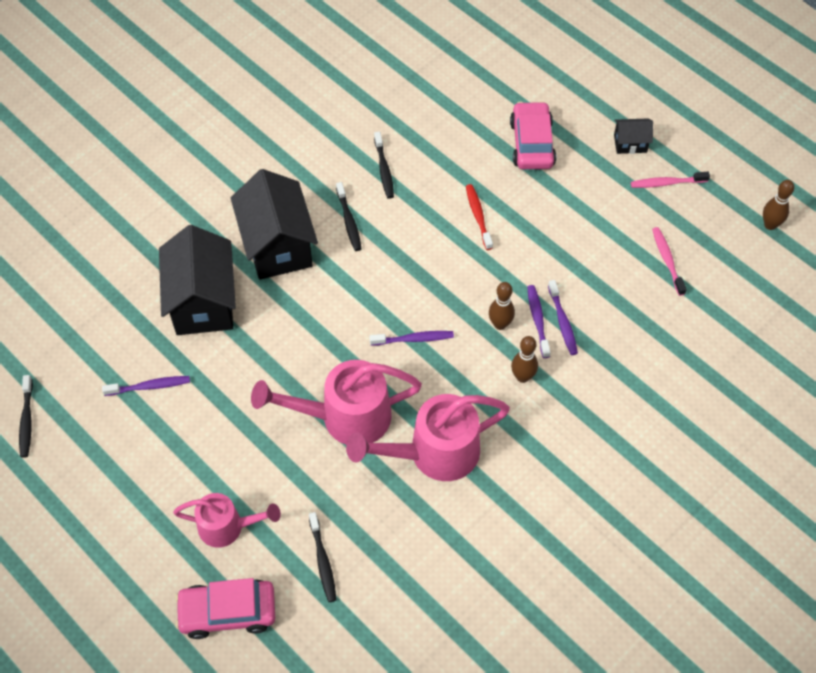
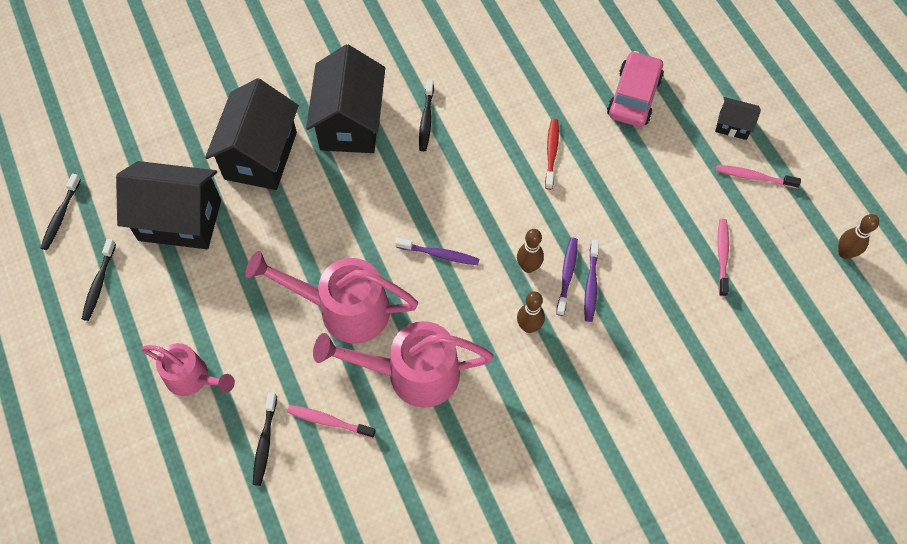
camera: 20 degrees right, 5 degrees up
(150, 386) = (180, 220): purple toothbrush -> black house
(228, 612) = (159, 460): pink car -> none
(375, 521) = (329, 421): none -> pink toothbrush
(384, 169) = (480, 80): black toothbrush -> black toothbrush (99, 284)

